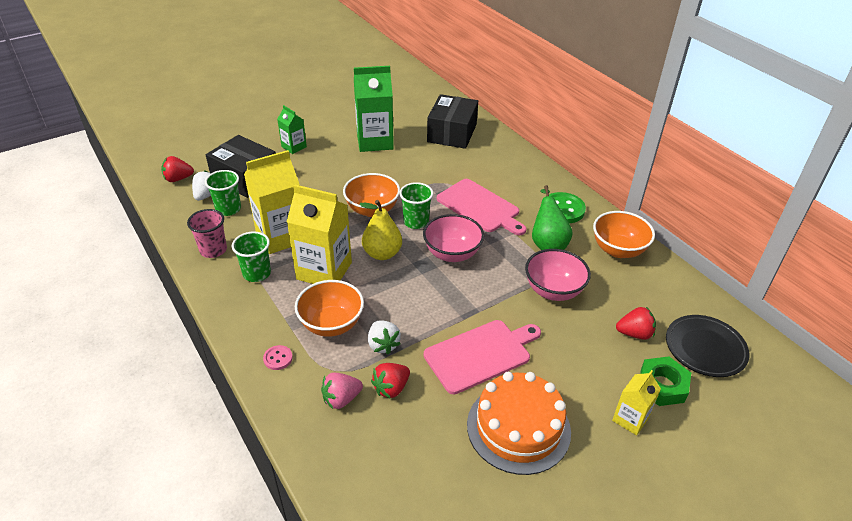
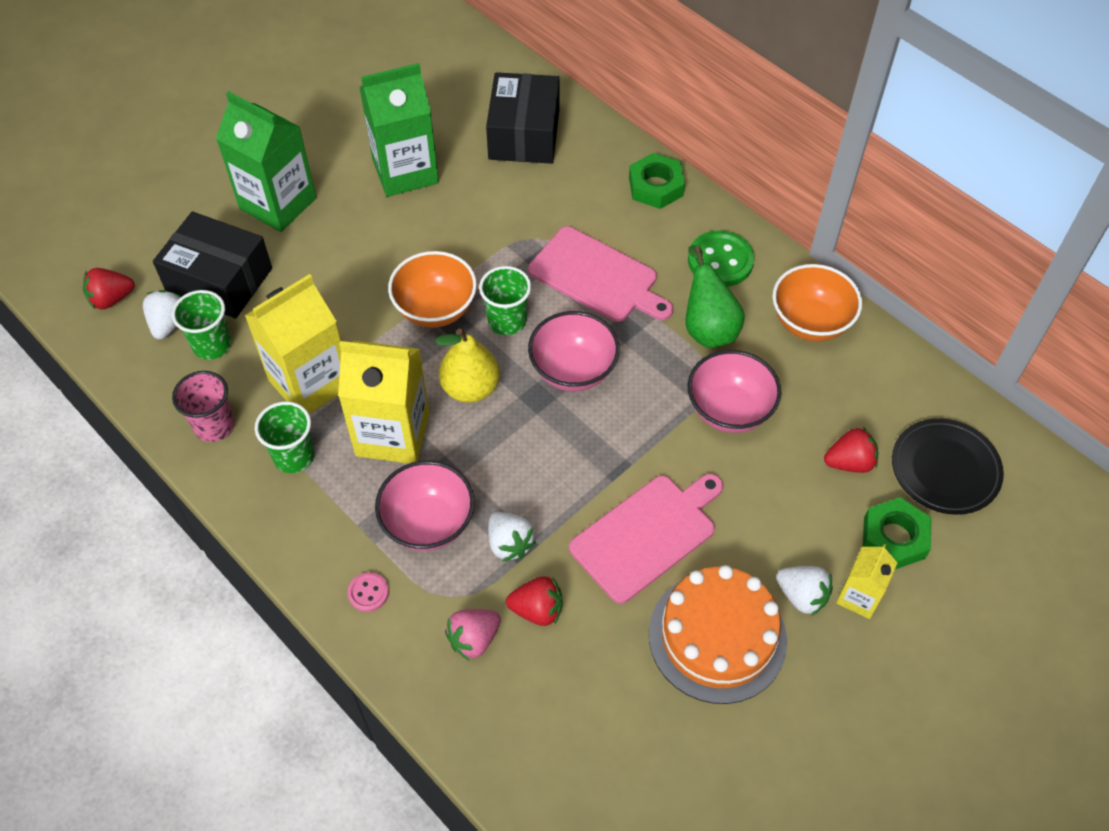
camera: 10 degrees left, 15 degrees up
(294, 147) = (278, 203): green carton -> green carton, size x1.88
(331, 324) = (428, 523): orange bowl -> pink bowl
(391, 388) = (537, 610): red strawberry -> red strawberry turned 120 degrees counterclockwise
(528, 167) = (656, 186): none -> green nut
(587, 411) = (802, 596): none -> white strawberry

